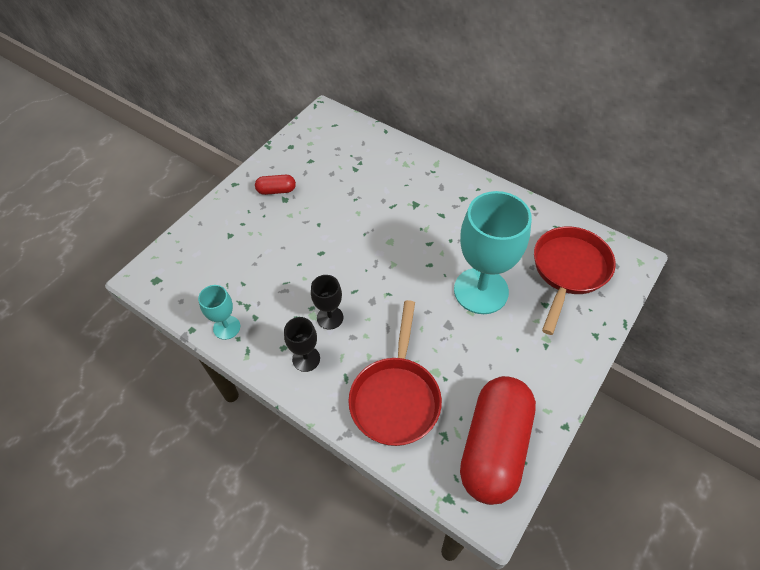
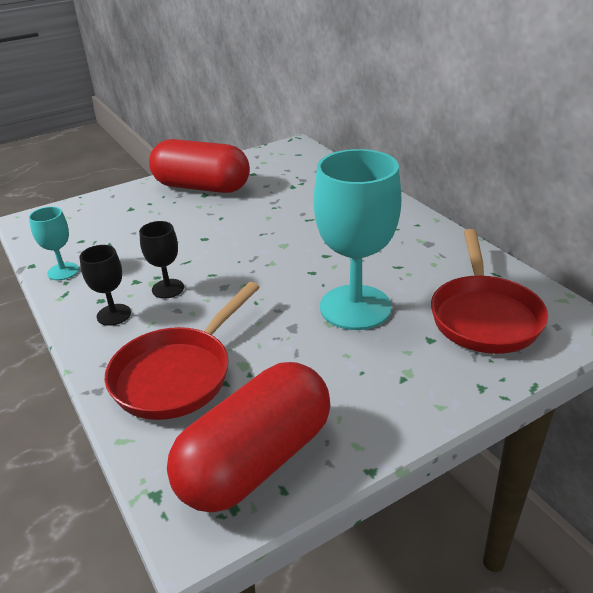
camera: 25 degrees right, 20 degrees down
(276, 190) = (202, 187): red capsule -> red capsule, size x2.37
(568, 271) = (484, 316): red pan -> red pan turned 135 degrees clockwise

